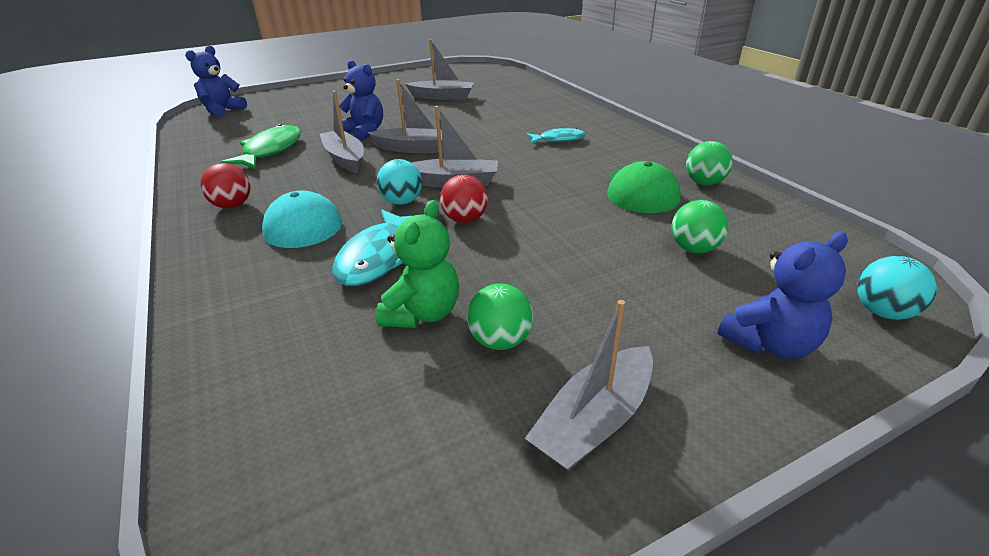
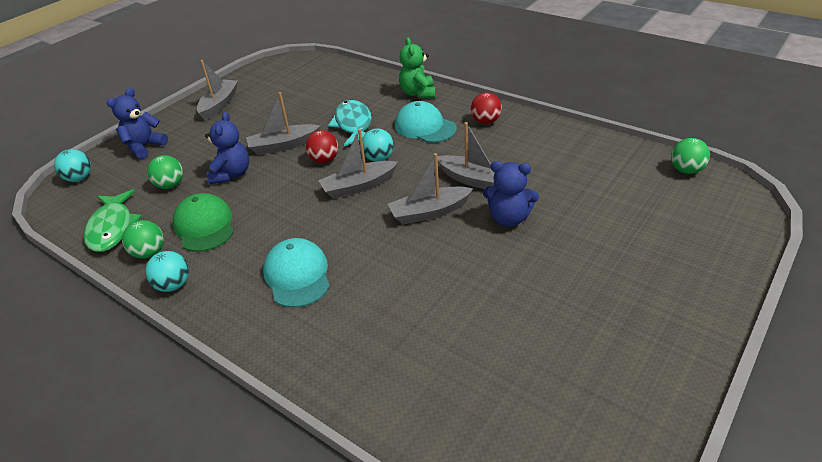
camera: 155 degrees right, 5 degrees up
(223, 111) = (717, 198): blue teddy bear -> blue teddy bear (232, 174)
(270, 150) = (552, 167): green fish -> green fish (112, 228)
(422, 313) = (307, 111): green teddy bear -> green teddy bear (418, 93)
(442, 97) = (513, 329): grey boat -> grey boat (283, 146)
(500, 341) = (265, 113): green ball -> green ball (686, 170)
(558, 140) = (297, 275): turquoise fish -> turquoise cap
(672, 156) = (173, 285): none -> turquoise ball

